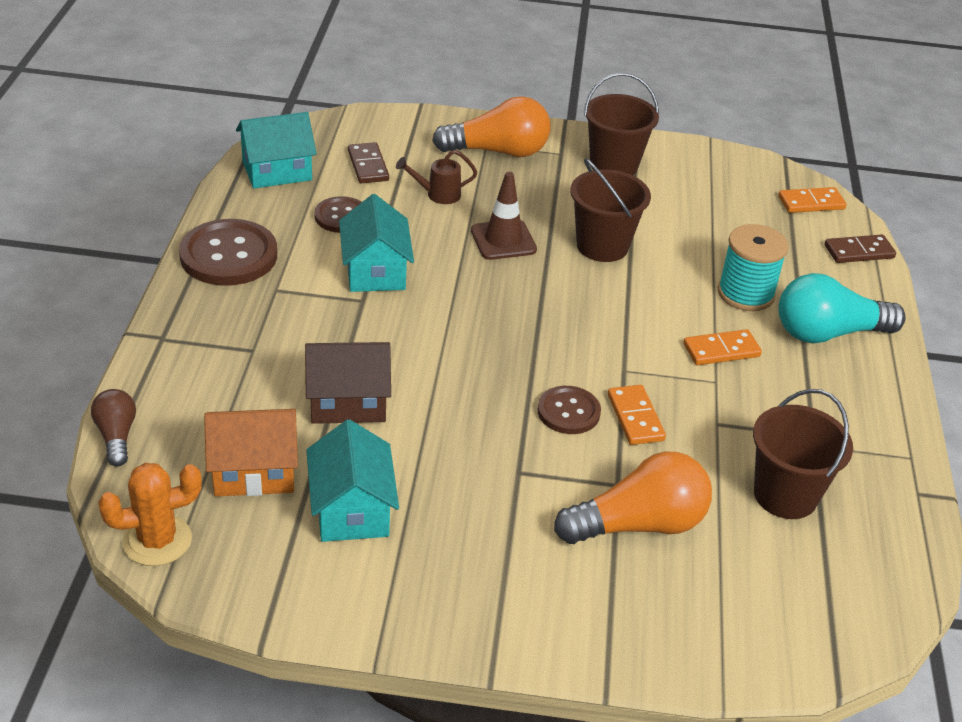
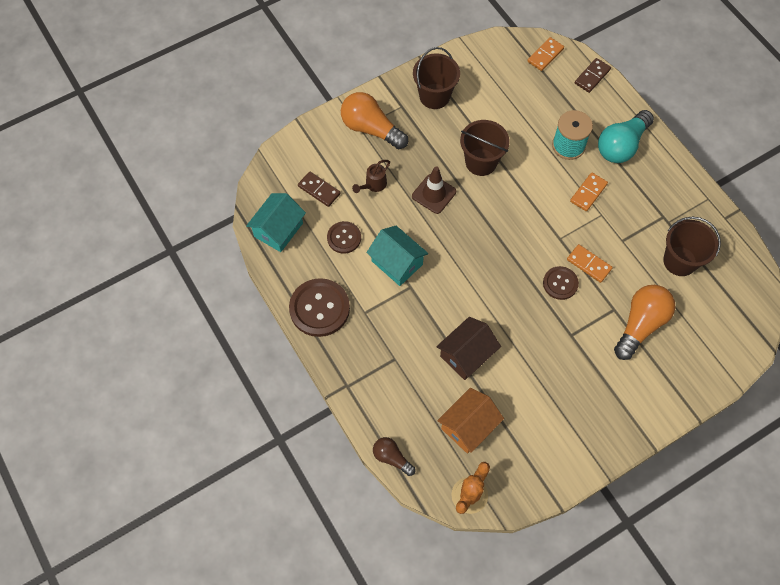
camera: 35 degrees left, 25 degrees up
(352, 509) = (527, 412): turquoise house -> none
(498, 151) = (371, 129): orange light bulb -> orange light bulb turned 105 degrees counterclockwise

